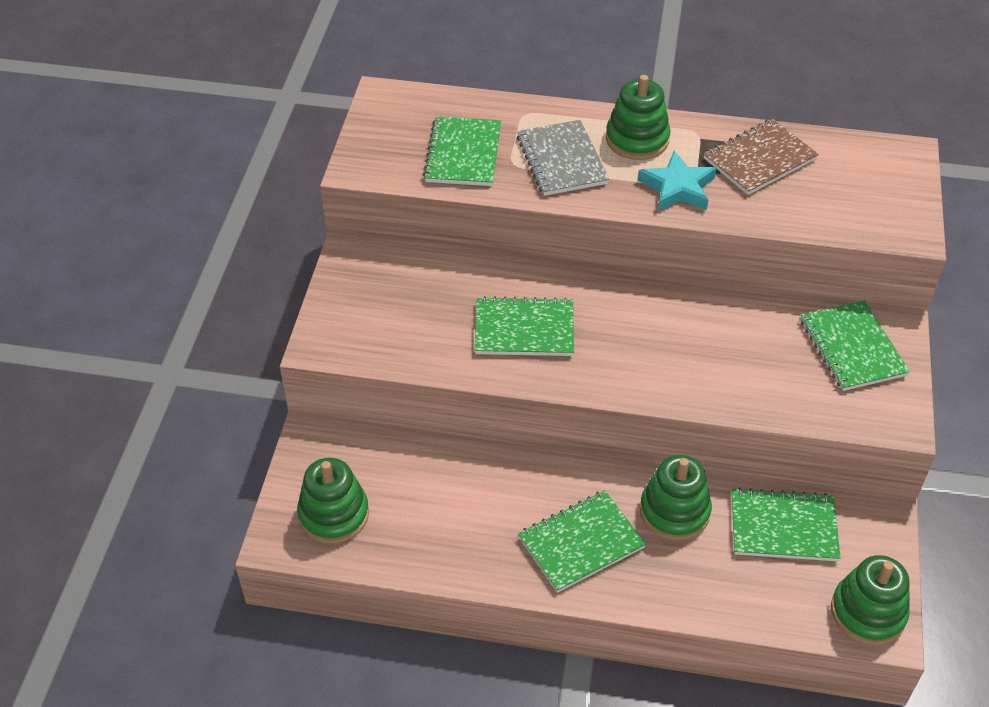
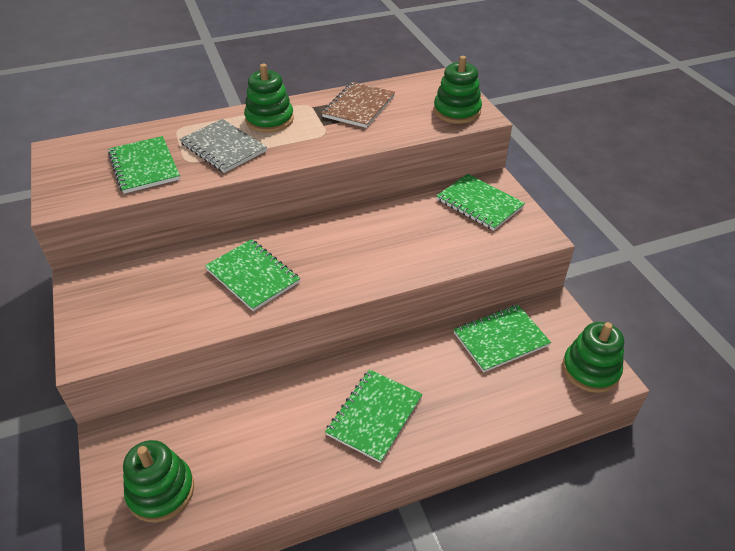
camera: 30 degrees left, 5 degrees down
(524, 329) = (252, 276): green notebook -> green notebook turned 75 degrees clockwise
(674, 511) = (424, 362): green stacking toy -> green stacking toy (457, 111)
(678, 188) = (317, 138): turquoise star -> none

